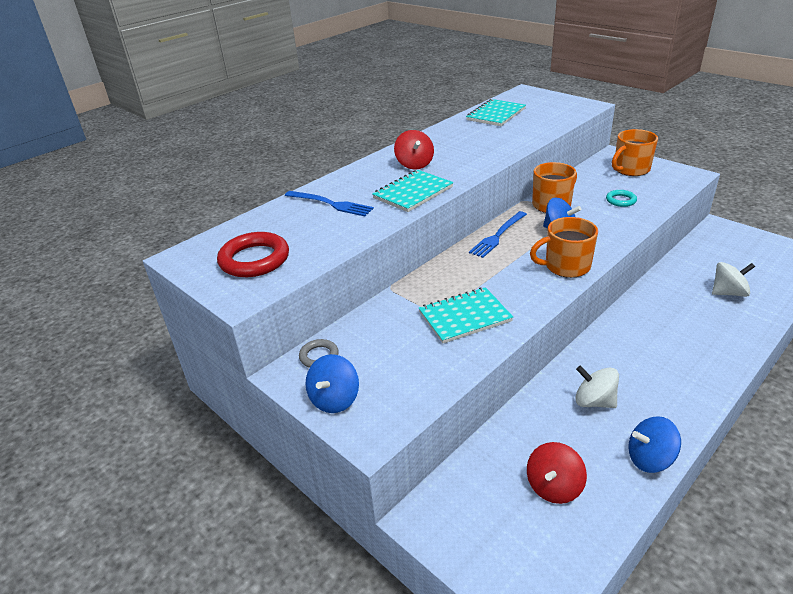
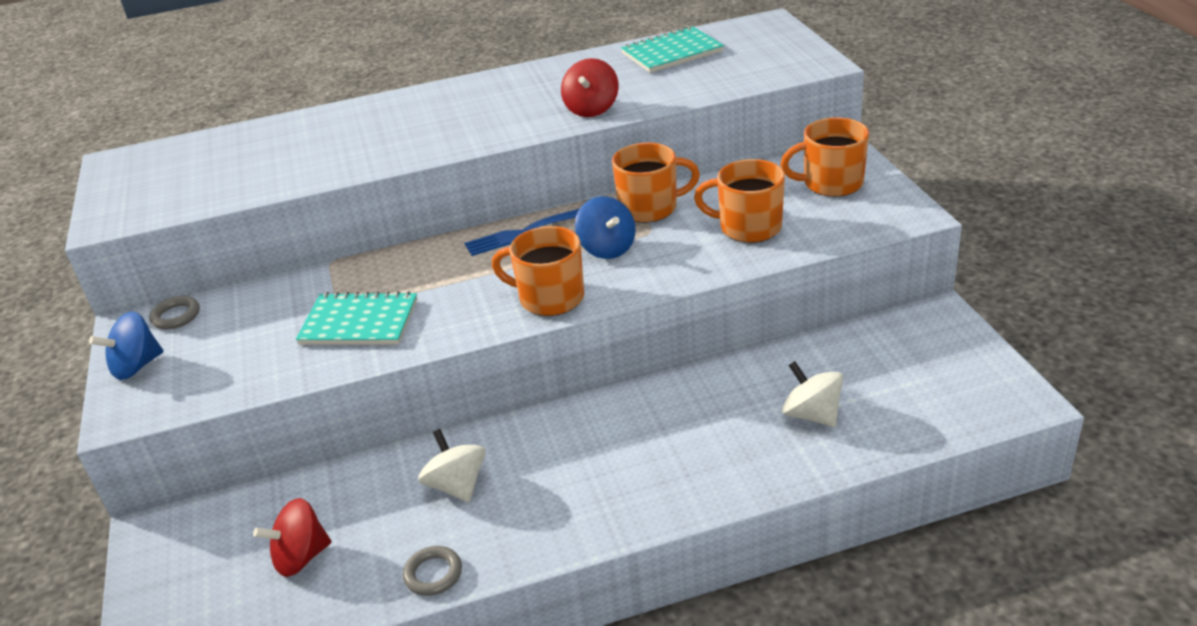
camera: 30 degrees right, 0 degrees up
(254, 259) = (167, 183): red ring -> none
(331, 204) = (318, 136): blue fork -> none
(413, 193) = (417, 144): turquoise notebook -> none
(414, 164) = (471, 105): red spinning top -> red spinning top (591, 109)
(621, 200) = (748, 227): turquoise ring -> orange mug
(649, 458) = (433, 574): blue spinning top -> grey ring
(728, 293) = (812, 415): white spinning top -> white spinning top turned 150 degrees counterclockwise

